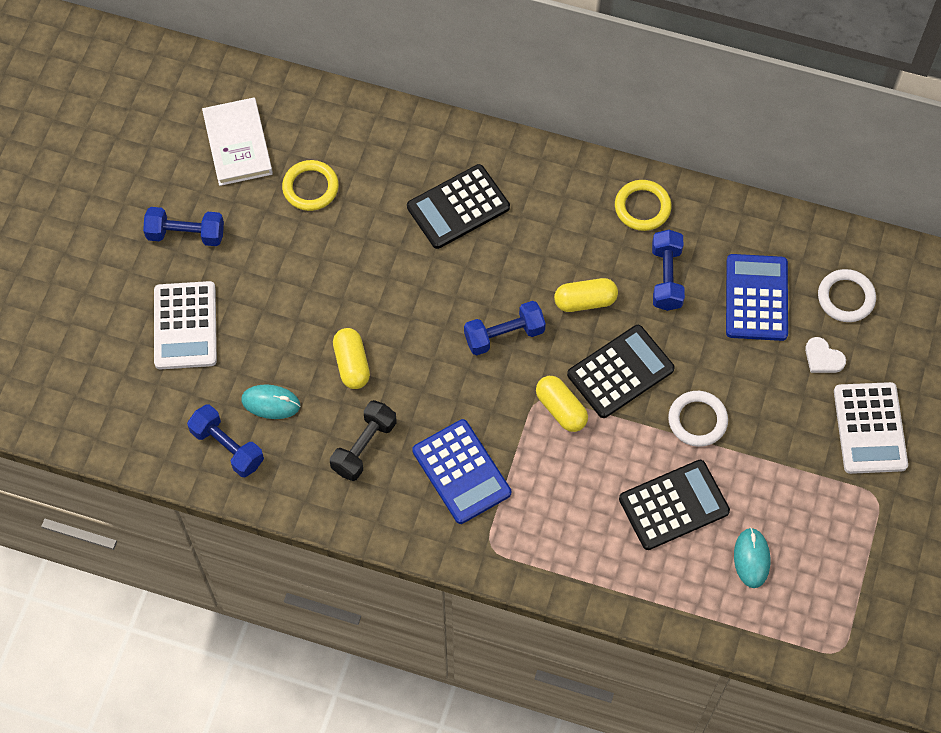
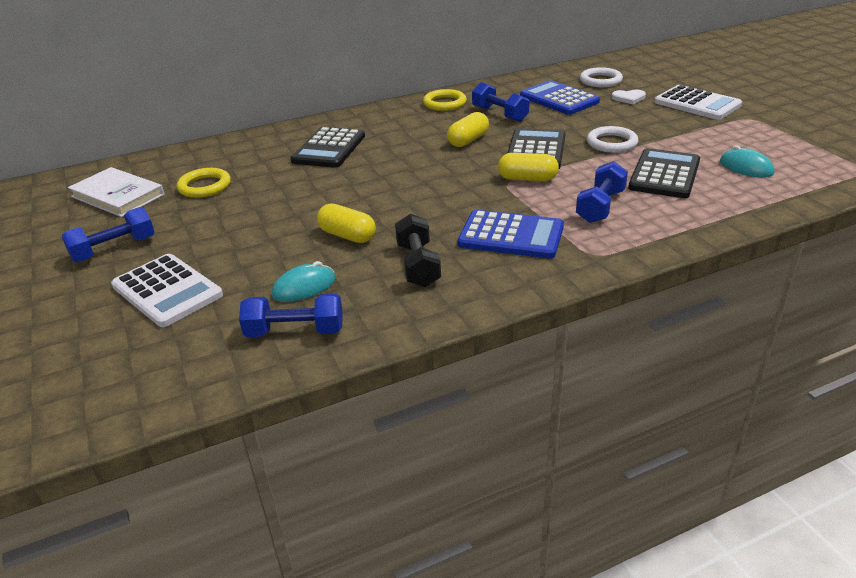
camera: 40 degrees left, 30 degrees down
(504, 335) = (439, 173): blue dumbbell -> blue dumbbell (600, 206)

